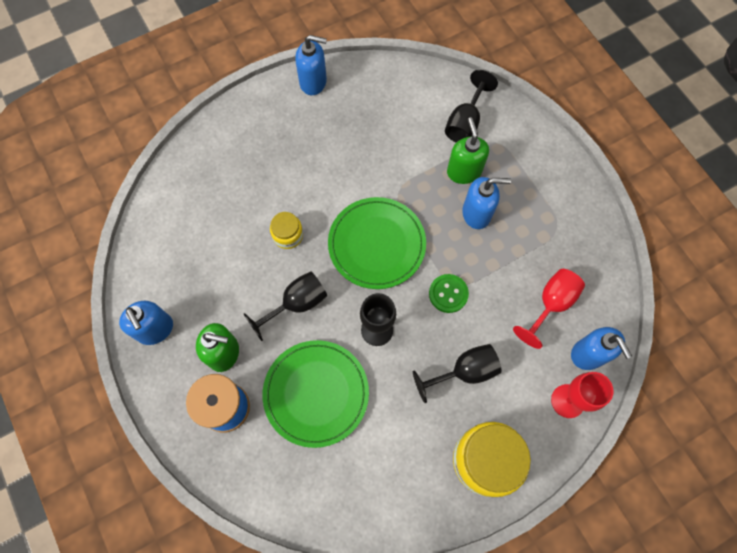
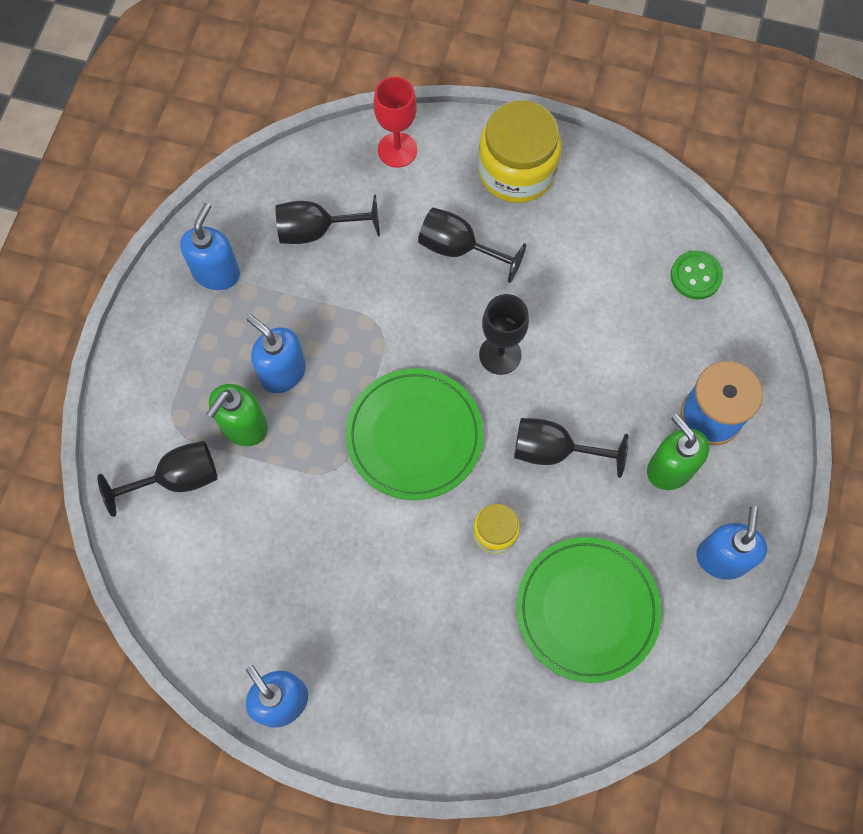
camera: 135 degrees left, 0 degrees up
(316, 393) = (613, 351): green plate -> green plate (587, 610)
(448, 294) = (398, 325): green button -> green button (696, 276)
(551, 304) = (317, 231): red goblet -> black goblet
(588, 354) = (335, 165): blue soap dispenser -> blue soap dispenser (216, 272)

